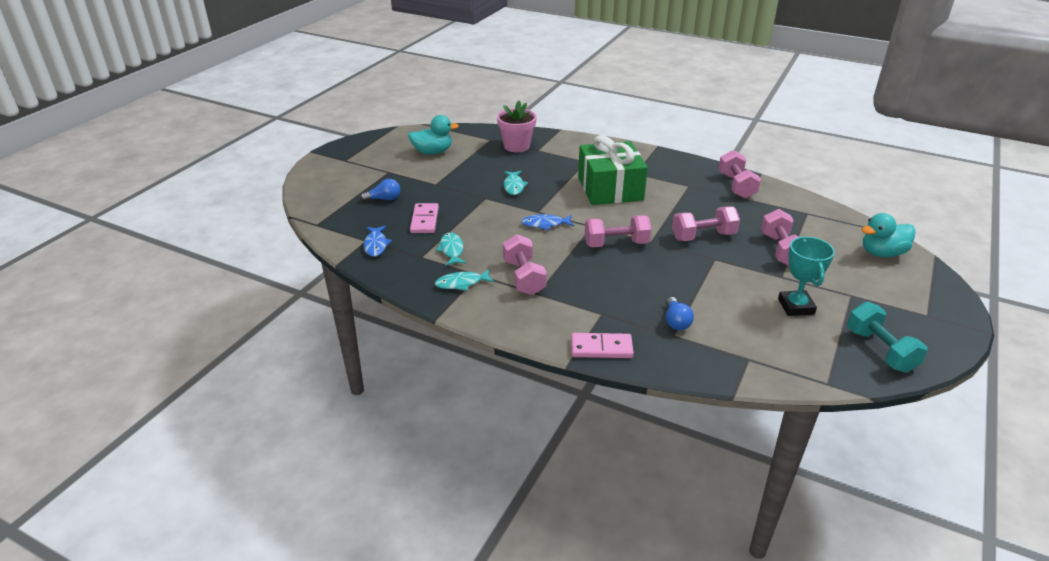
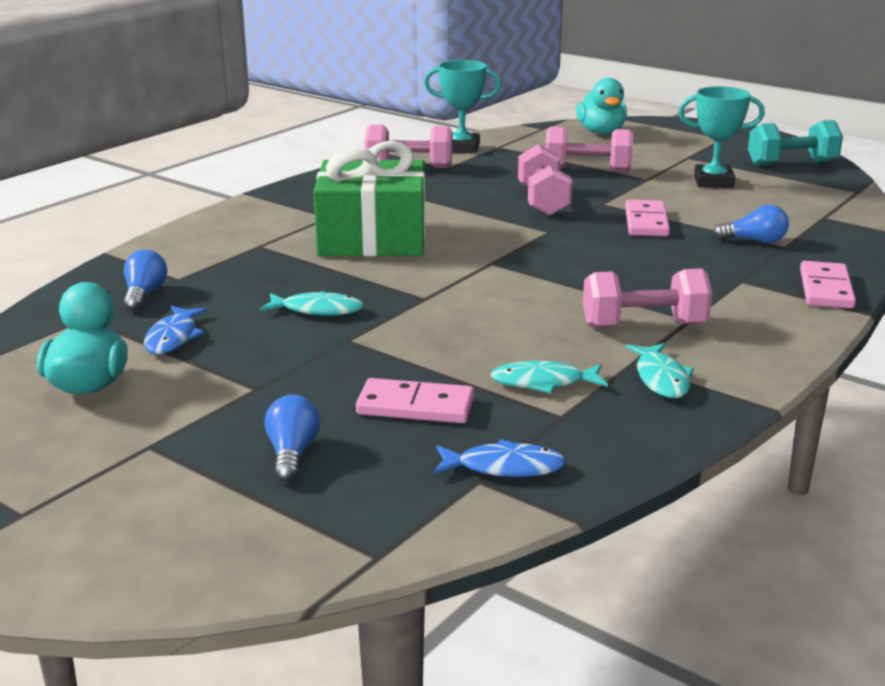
camera: 80 degrees left, 10 degrees down
(516, 146) = (144, 295): pink flower pot -> blue light bulb
(545, 224) = (474, 295): blue fish -> blue fish (173, 338)
(616, 244) = (551, 252): pink dumbbell -> none
(687, 277) = (646, 222): none -> pink domino
(790, 200) = (461, 148): none -> turquoise trophy

